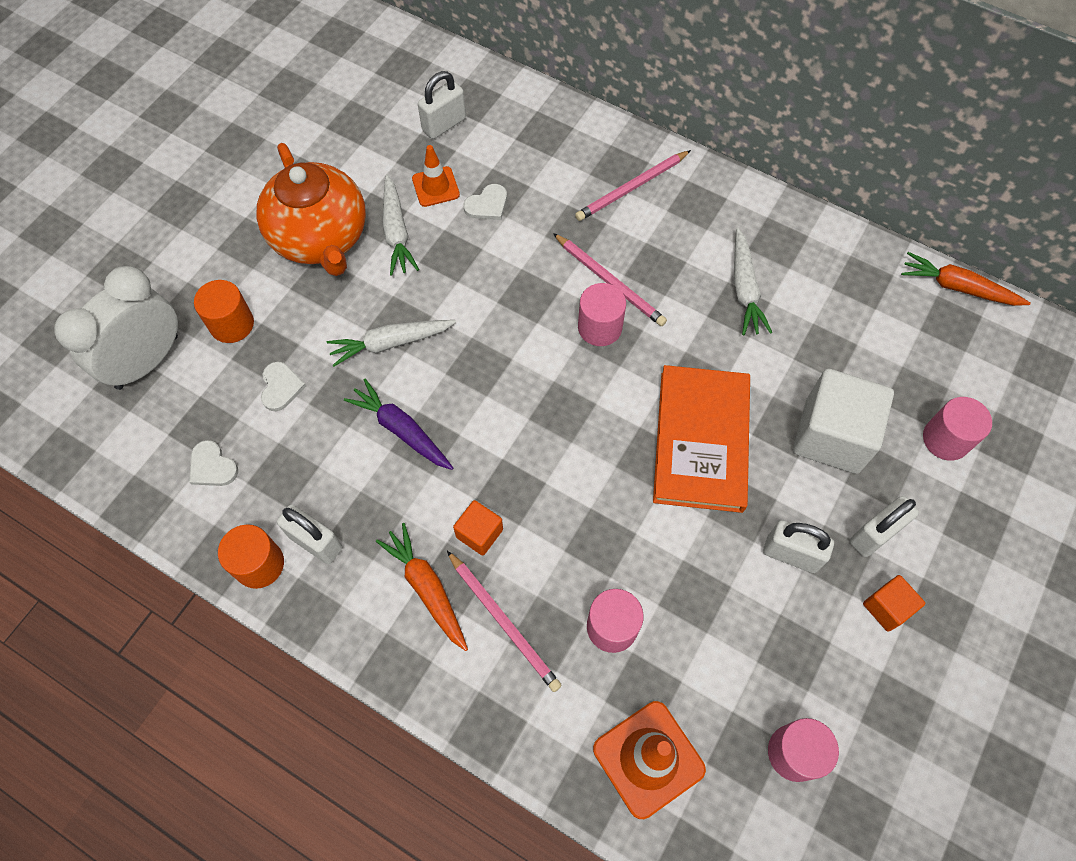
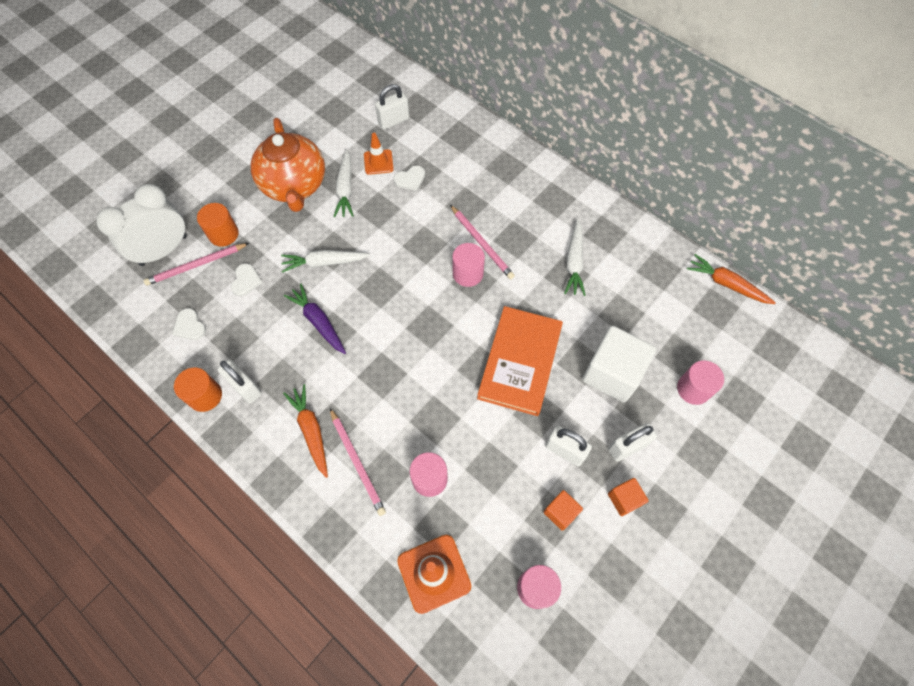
camera: 10 degrees right, 0 degrees up
(479, 533) = (354, 400): orange cube -> orange cube (560, 512)
(631, 188) = (511, 182): pink pencil -> pink pencil (196, 265)

